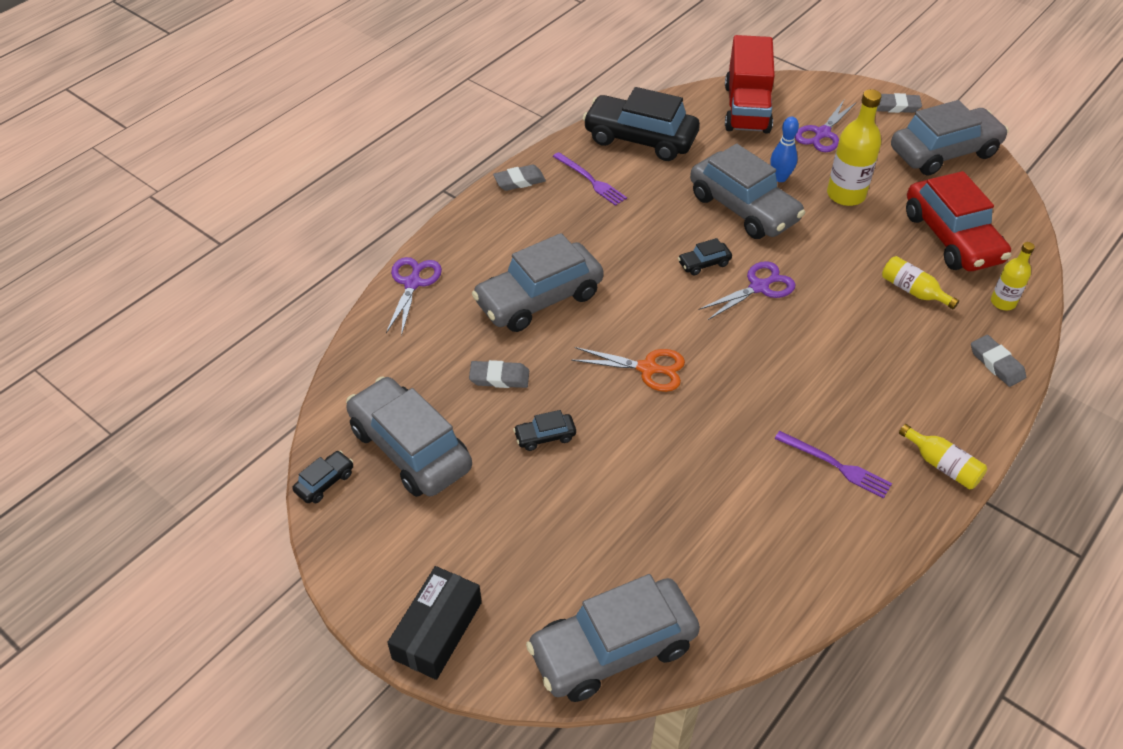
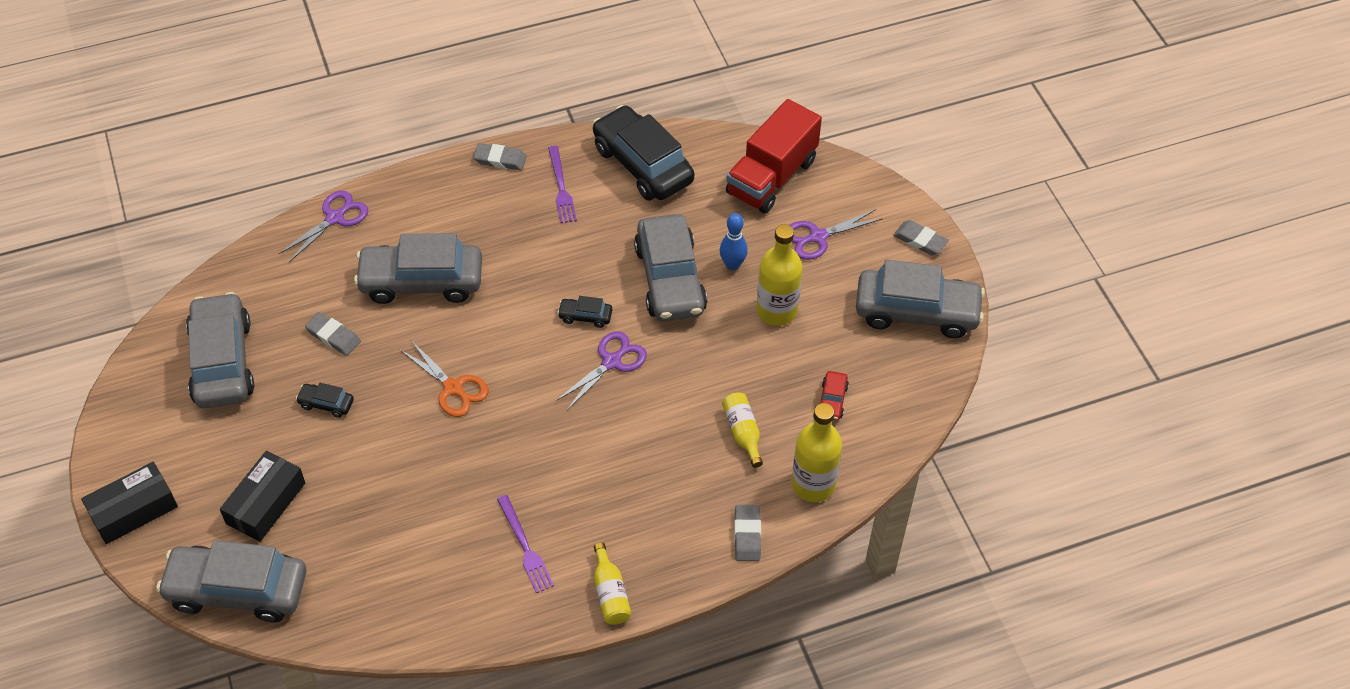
camera: 30 degrees right, 5 degrees up
(325, 482) = (144, 357): black car -> none
(567, 552) = (266, 503): none -> black box
(759, 287) = (612, 362): purple scissors -> purple scissors turned 45 degrees counterclockwise
(952, 237) = (832, 400): red car -> red car, size x0.42
(1003, 302) = (813, 484): yellow bottle -> yellow bottle, size x1.69

